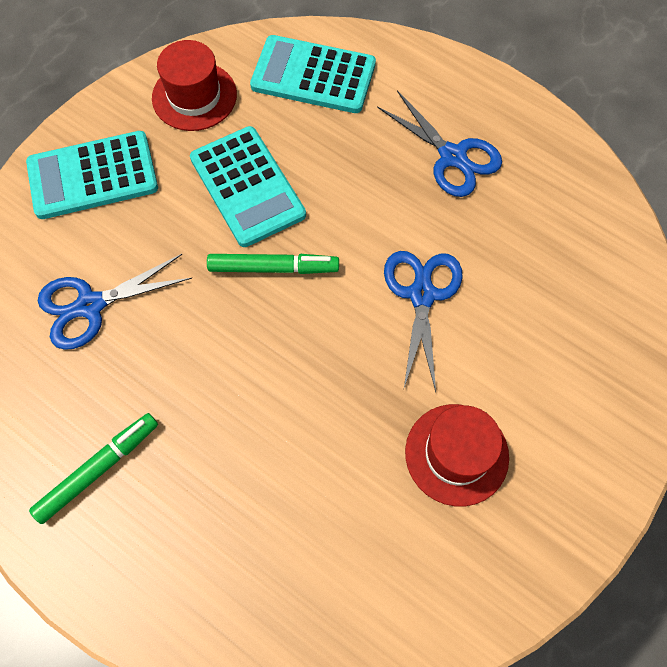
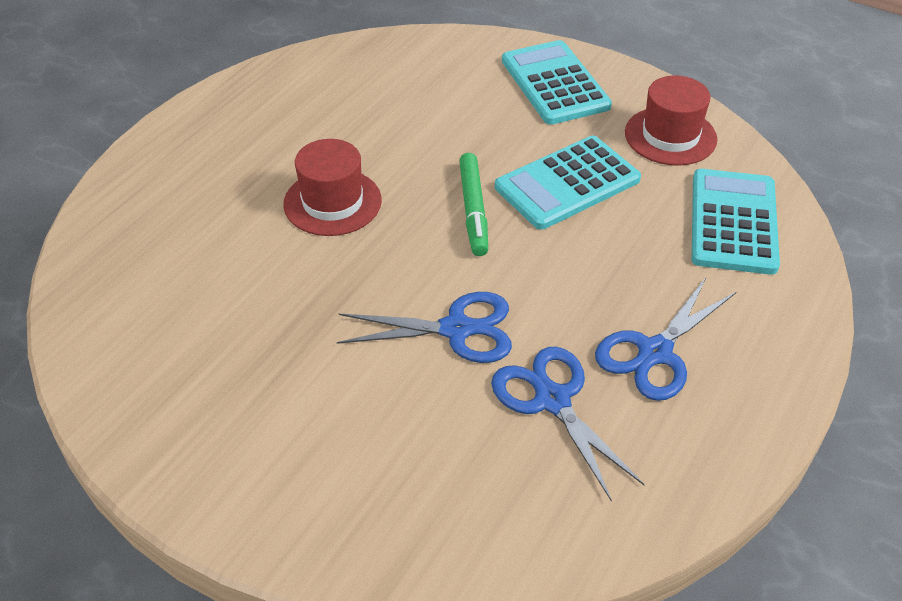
camera: 85 degrees right, 20 degrees down
(91, 305) = (418, 100): blue scissors -> blue scissors (552, 400)
(98, 469) = (264, 123): green marker -> none
(456, 454) = (267, 364): red hat -> red hat (332, 202)

